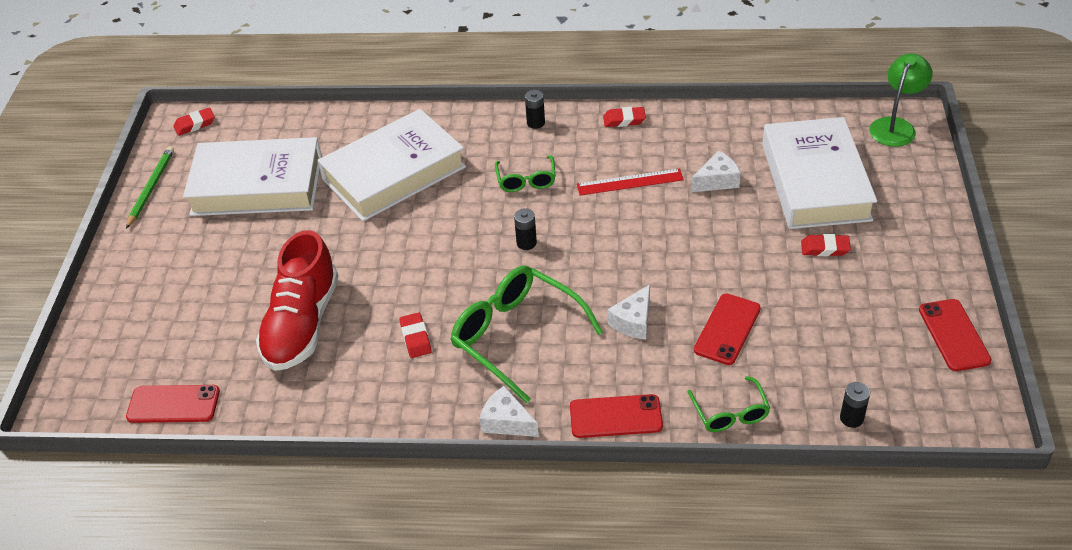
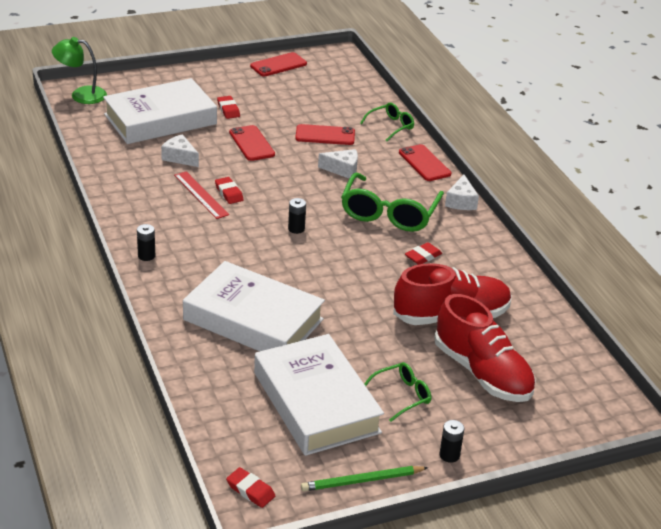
camera: 120 degrees left, 10 degrees down
(173, 404) = (571, 355): red phone -> red phone (251, 143)
(205, 316) = (482, 373): none -> red shoe
(526, 180) = (225, 244): green glasses -> green glasses (402, 395)
(624, 120) = (123, 211): red eraser -> red eraser (229, 193)
(851, 418) = (364, 90): black battery -> black battery (449, 455)

